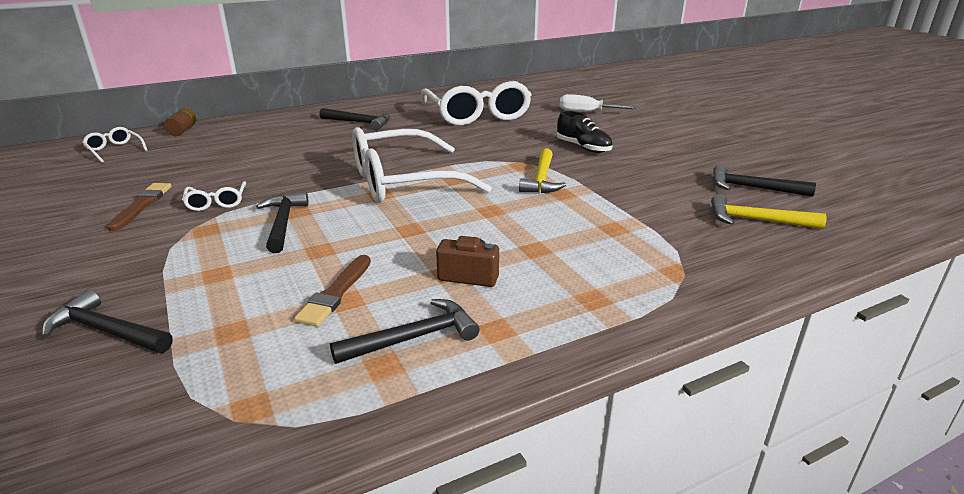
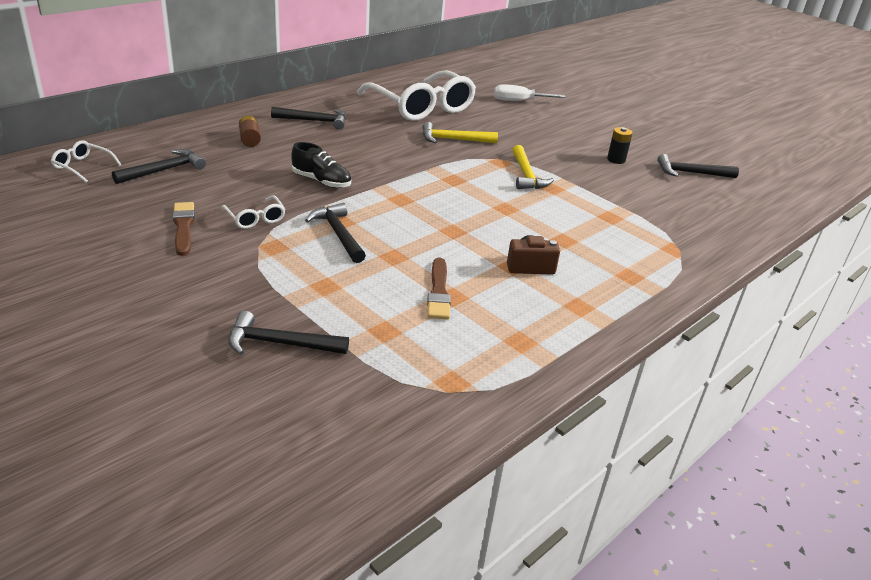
camera: 20 degrees left, 5 degrees up
(182, 130) = (134, 139): brown battery -> brown battery (250, 139)
(403, 181) = (410, 185): white glasses -> none
(413, 338) = (525, 319): black hammer -> black hammer (164, 170)
(583, 147) = (540, 140): black shoe -> black shoe (321, 181)
(662, 170) = (616, 160): none -> black battery
(756, 220) = (706, 202): yellow hammer -> yellow hammer (453, 140)

